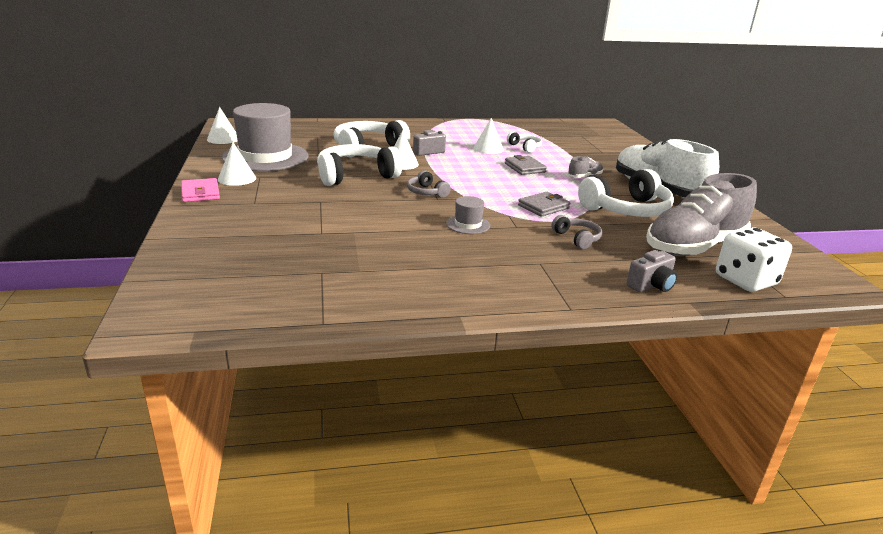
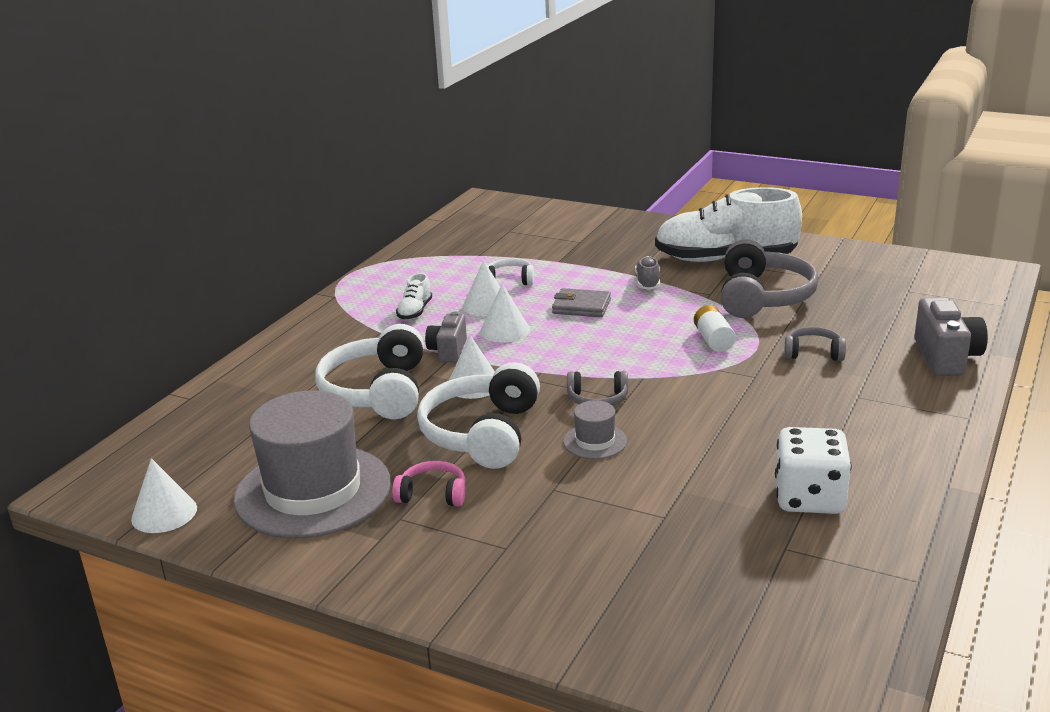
camera: 50 degrees left, 0 degrees up
(200, 193) = (415, 591): pink wallet -> none
(237, 178) = (385, 541): white cone -> white cone (505, 330)
(287, 178) = (433, 494): none -> pink headphones
(456, 137) = (415, 311): none -> white shoe
(468, 224) = (724, 404): grey hat -> grey hat (595, 441)
(543, 207) = (713, 340): grey wallet -> white battery
(627, 210) = (763, 297): white headphones -> grey headphones
(651, 285) = (946, 357): grey camera -> grey camera, size x1.51
(694, 246) = (877, 301): grey shoe -> none
(745, 280) = (963, 309): white dice -> white dice (809, 498)

